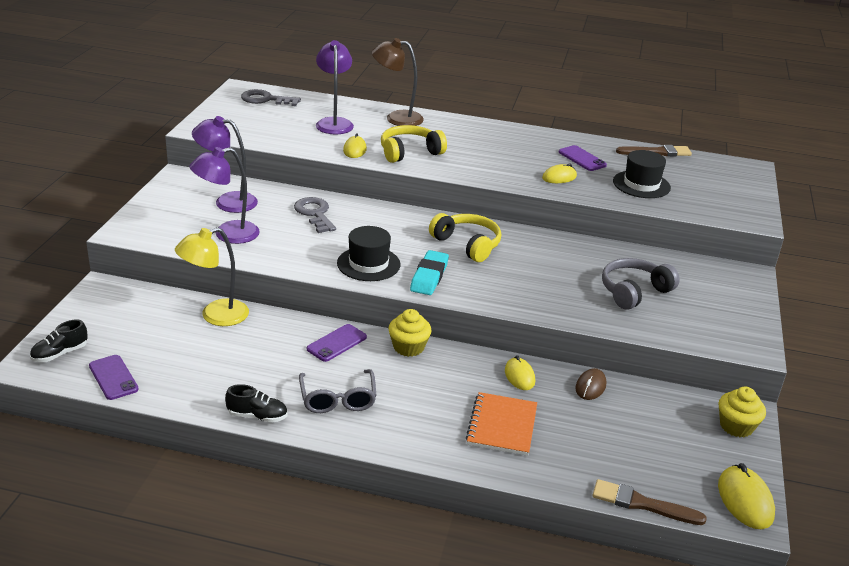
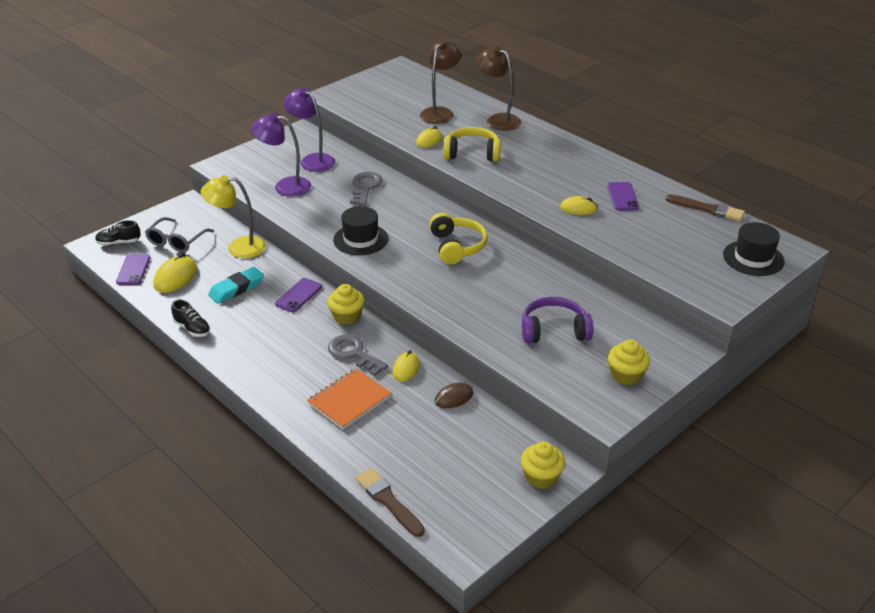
camera: 35 degrees right, 5 degrees up
(265, 99) = (408, 80): grey key -> grey key (353, 353)
(334, 123) = (440, 113): purple lamp -> brown lamp
(337, 343) = (298, 295): purple phone -> purple phone turned 45 degrees counterclockwise
(338, 399) = (256, 336): grey glasses -> grey glasses (177, 241)
(429, 277) = (395, 264): turquoise eraser -> turquoise eraser (236, 288)
(634, 291) = (554, 330): grey headphones -> purple headphones
(641, 184) = (650, 235): black hat -> black hat (753, 258)
(730, 309) = (626, 375): none -> yellow cupcake
(745, 500) = (474, 535): yellow mouse -> yellow mouse (175, 277)

